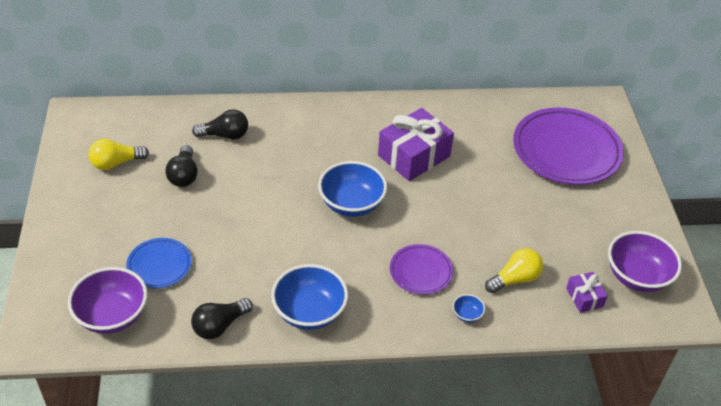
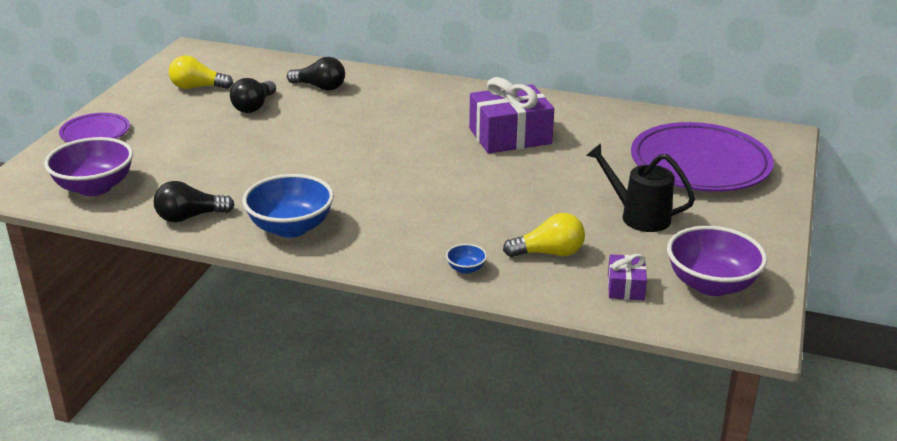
camera: 25 degrees right, 15 degrees down
(159, 265) = (172, 163): blue plate -> none
(351, 204) = (408, 158): blue bowl -> none
(421, 272) = (441, 224): purple plate -> purple plate (95, 133)
(554, 220) = (638, 216): none -> black watering can

